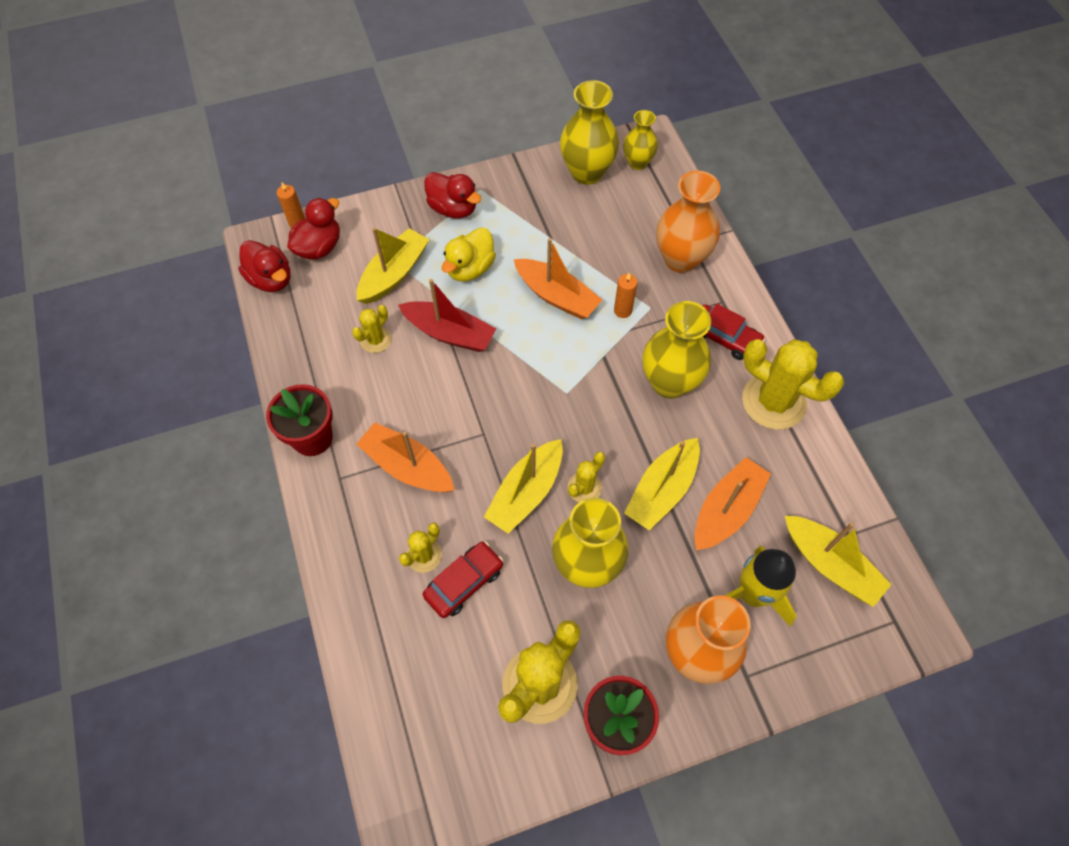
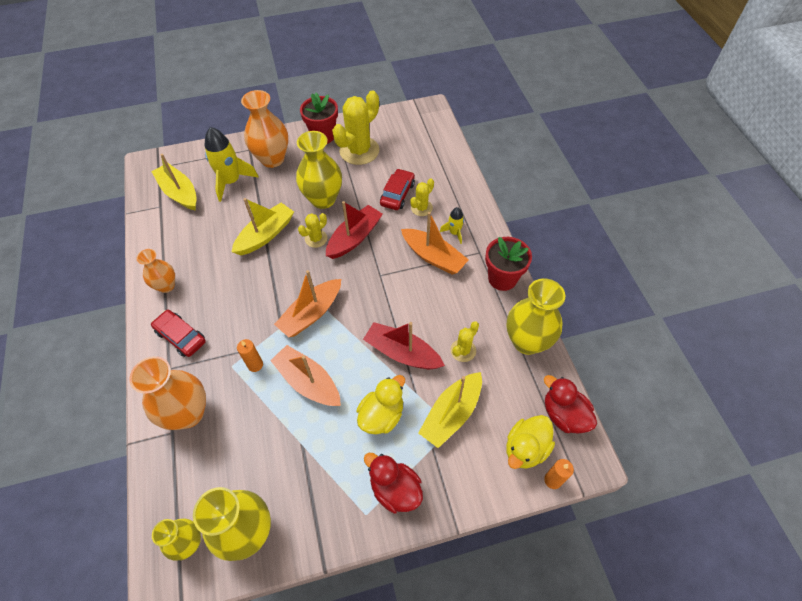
camera: 175 degrees left, 5 degrees down
(319, 247) = (525, 448): red duck -> yellow duck
(374, 510) = (454, 233): none -> yellow rocket
(464, 582) = (397, 194): red car -> red car turned 150 degrees clockwise
(526, 492) = (354, 238): yellow boat -> red boat
(669, 382) = (237, 303): yellow vase -> yellow vase (527, 341)
(726, 510) = (229, 222): orange boat -> orange boat (311, 313)
(773, 401) = (166, 286): yellow cactus -> orange vase

